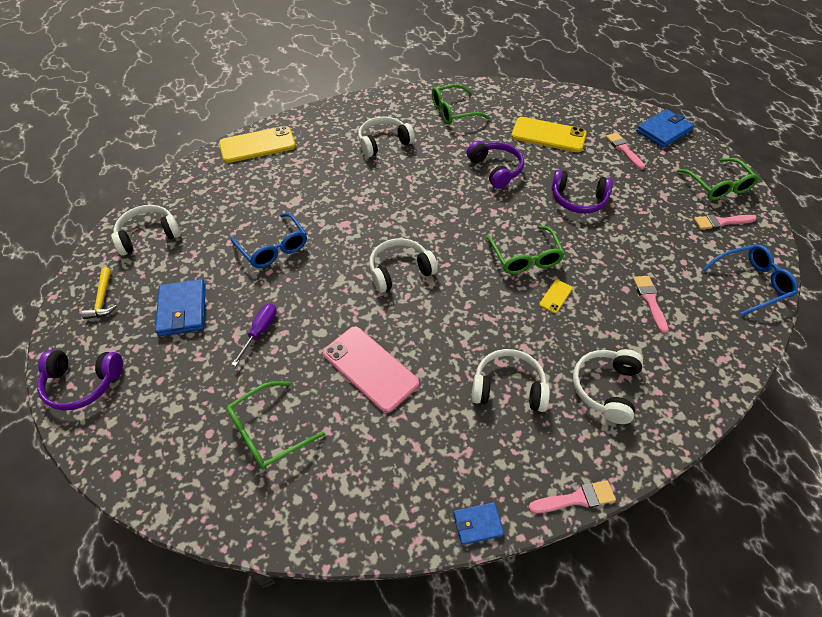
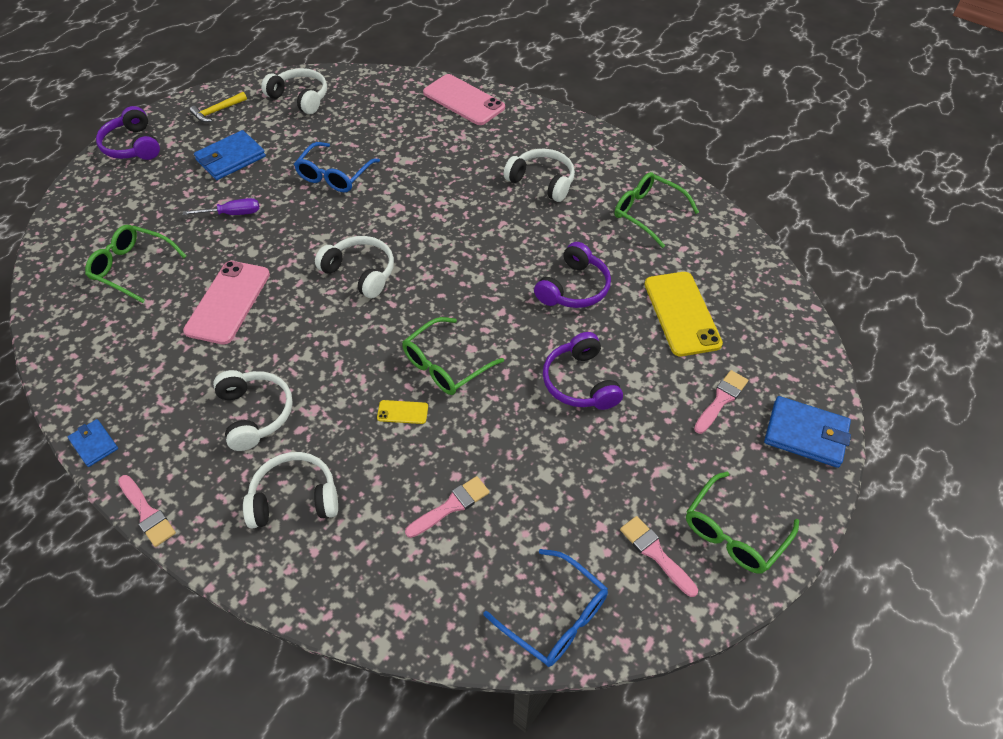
camera: 60 degrees right, 0 degrees up
(257, 145) = (463, 100): yellow phone -> pink phone

